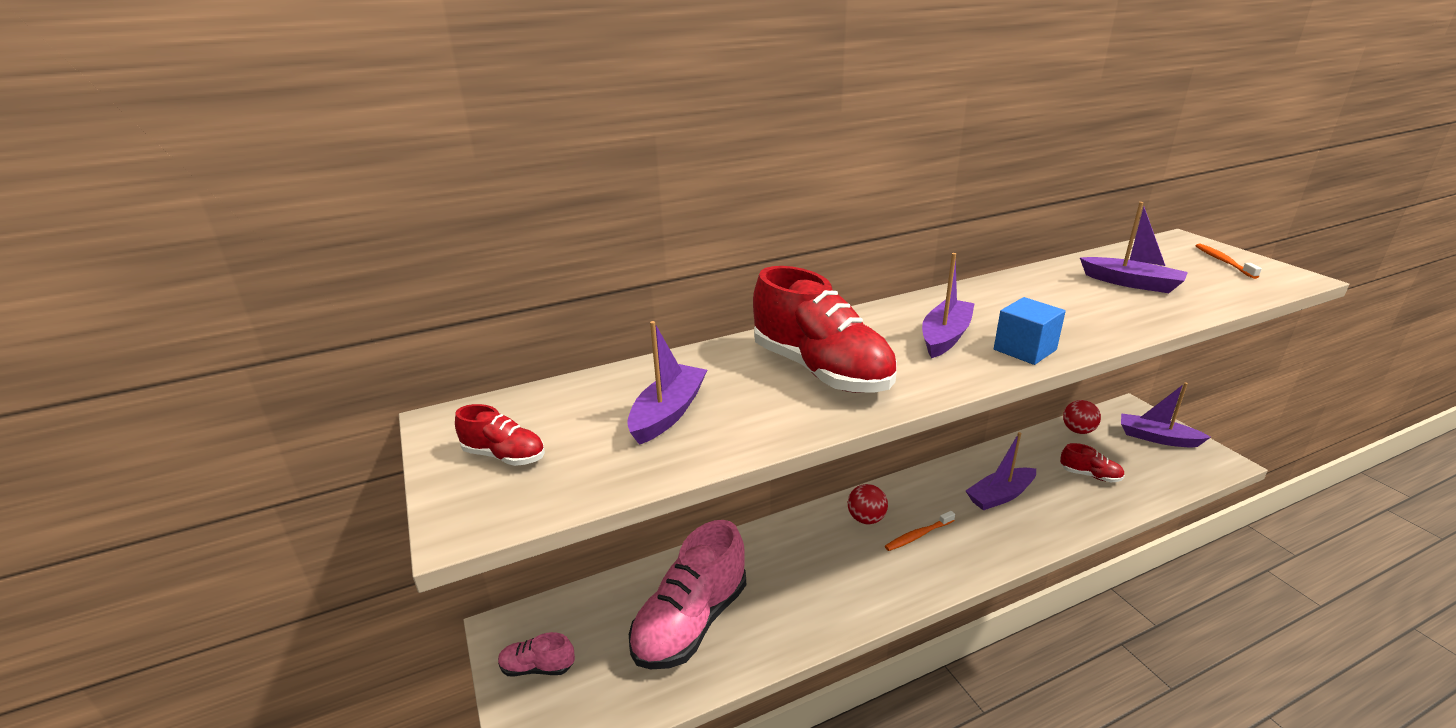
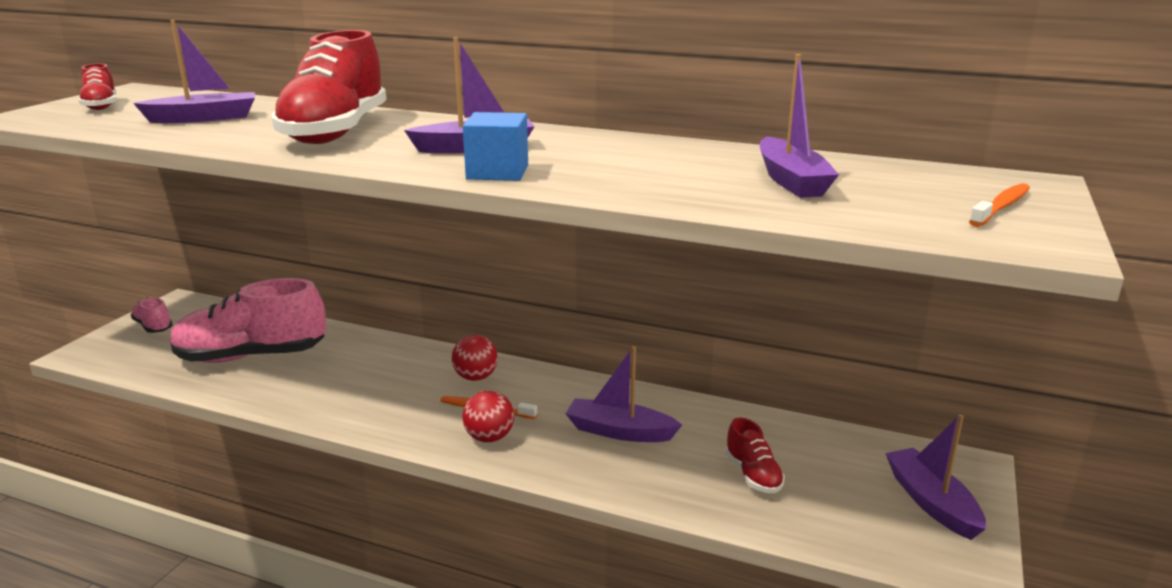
camera: 45 degrees right, 5 degrees down
(1078, 430) = (839, 442): red ball -> red ball (489, 438)

